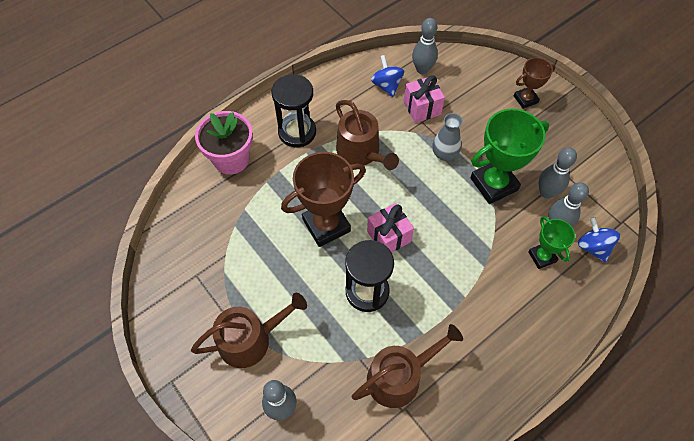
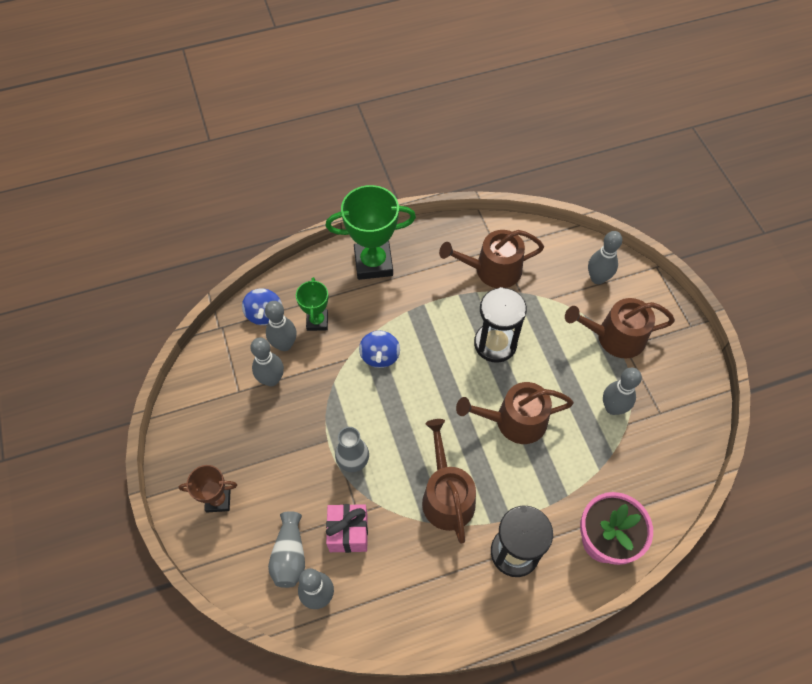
camera: 160 degrees left, 0 degrees up
(241, 265) = (612, 408): none -> grey bowling pin
(326, 225) = (514, 421): brown trophy -> brown watering can
(387, 85) = (376, 585): blue spinning top -> blue spinning top (380, 356)
(389, 236) = (454, 388): pink gift -> none
(454, 84) = (290, 555): none -> grey vase
(493, 184) = (319, 407): green trophy -> green trophy (373, 263)

